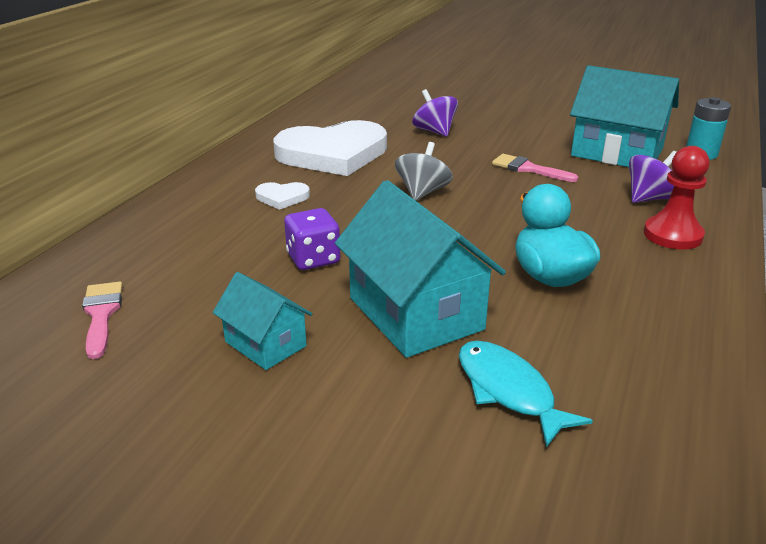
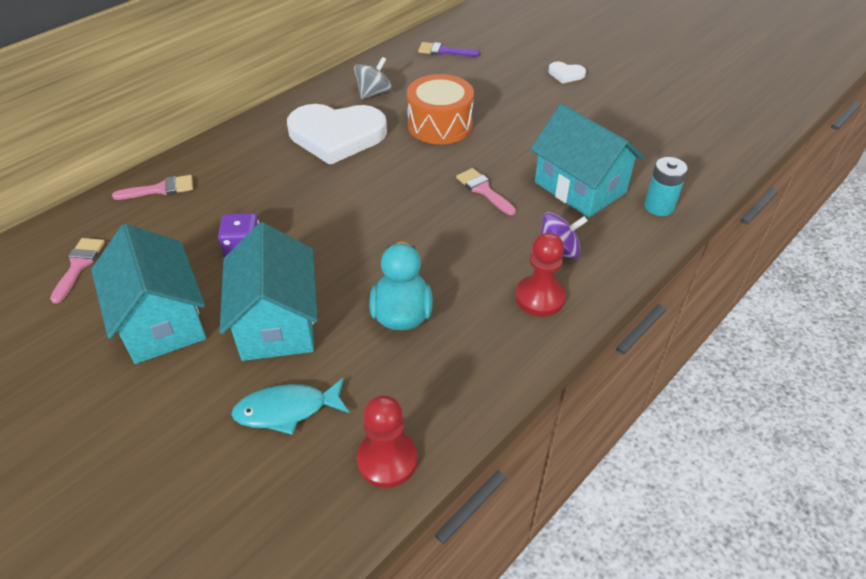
camera: 20 degrees right, 15 degrees up
(159, 227) = (160, 189): none -> pink brush
(265, 344) = (162, 321): turquoise house -> turquoise house, size x1.84
(282, 197) = (264, 178): white heart -> white heart (566, 74)
(385, 84) = (444, 51): none -> purple brush
(422, 192) = (374, 198): grey spinning top -> grey spinning top (374, 93)
(434, 131) = (440, 125): purple spinning top -> orange drum
(508, 391) = (287, 410): turquoise fish -> turquoise fish turned 90 degrees counterclockwise
(674, 407) = (387, 460): none -> red pawn

